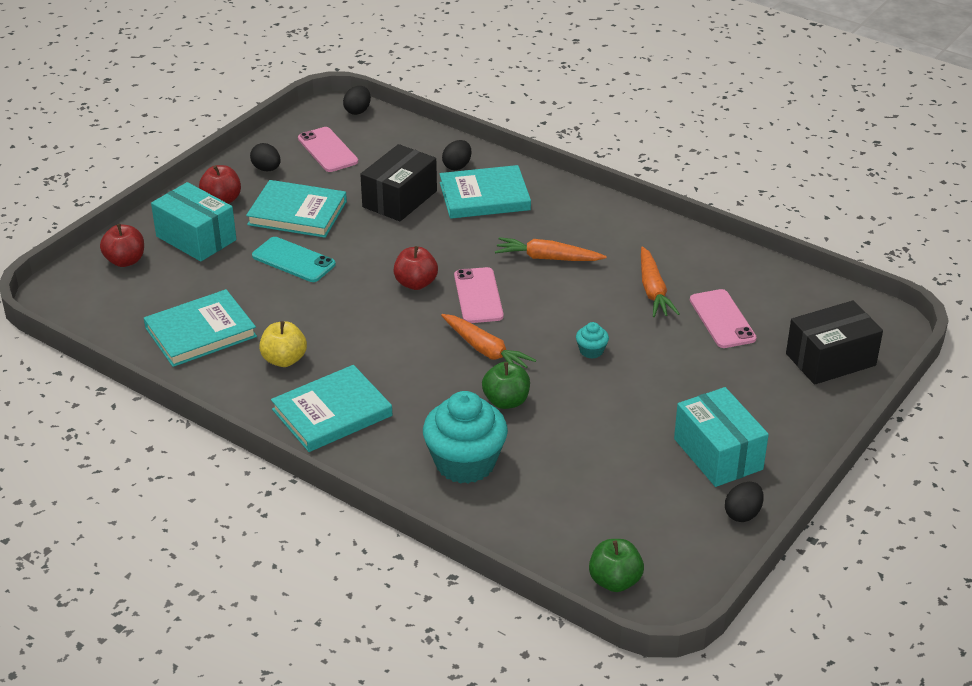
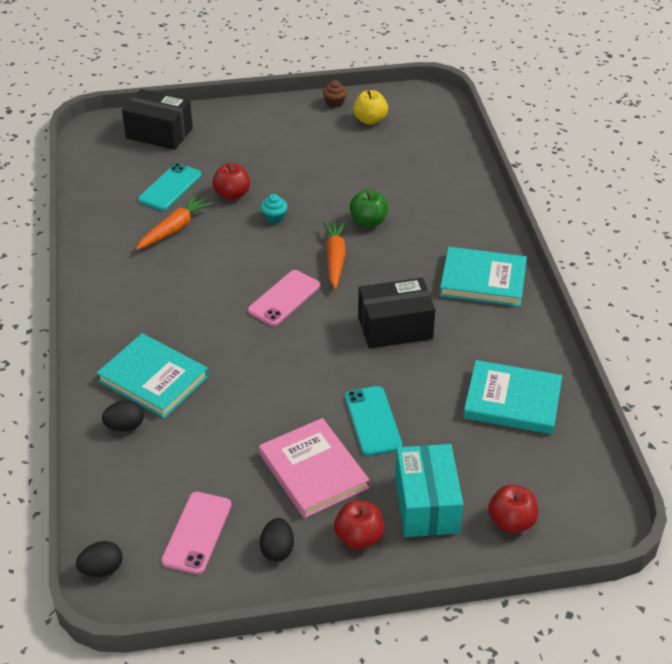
camera: 135 degrees left, 5 degrees up
(284, 360) = (474, 337): yellow apple -> yellow apple (370, 120)
(297, 213) = (313, 471): turquoise book -> pink book
(399, 199) = (216, 424): black box -> black box (395, 327)
(416, 283) = (311, 336): red apple -> red apple (232, 194)
(465, 463) = (439, 204): turquoise cupcake -> none
(547, 258) = (197, 295): orange carrot -> none
(615, 581) = (439, 114): green apple -> none
(718, 454) = (300, 130): turquoise box -> none
(722, 319) = (170, 187): pink phone -> turquoise phone
(742, 514) = (334, 103): black egg -> brown cupcake

